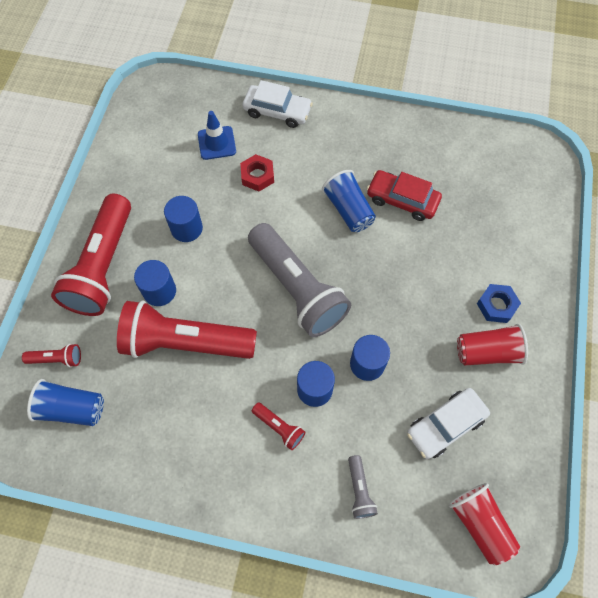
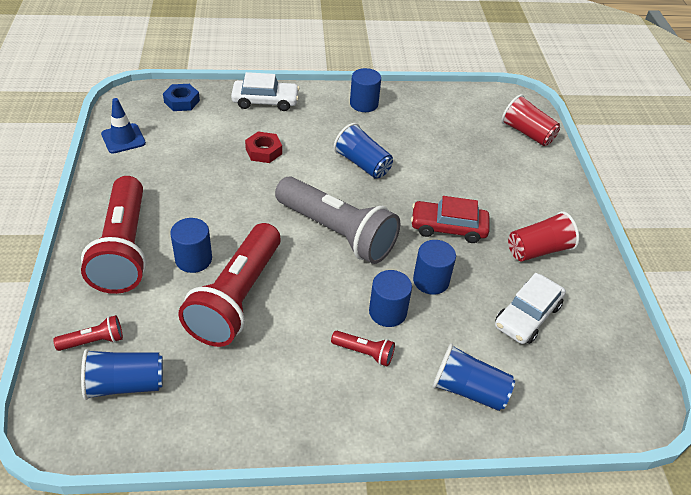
camera: 20 degrees left, 20 degrees down
(185, 342) = (236, 298): red flashlight -> red flashlight turned 60 degrees counterclockwise
(186, 228) = (205, 203): blue cylinder -> blue cylinder (364, 104)
(216, 143) = (213, 132): blue traffic cone -> blue traffic cone (123, 139)
(359, 490) = (469, 390): grey flashlight -> blue cup
(402, 200) = (409, 149): red car -> red car (448, 227)
(480, 524) = (598, 392): red cup -> red cup (527, 133)
(496, 305) = (530, 213): blue nut -> blue nut (182, 101)

